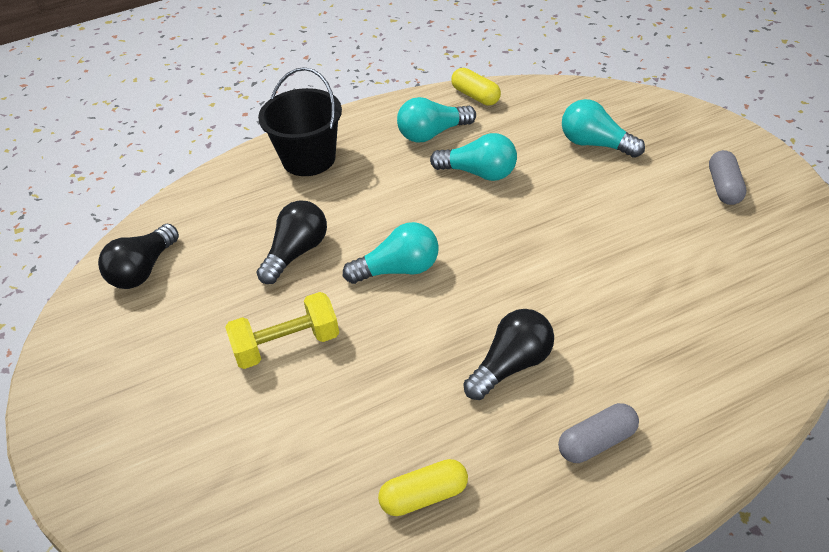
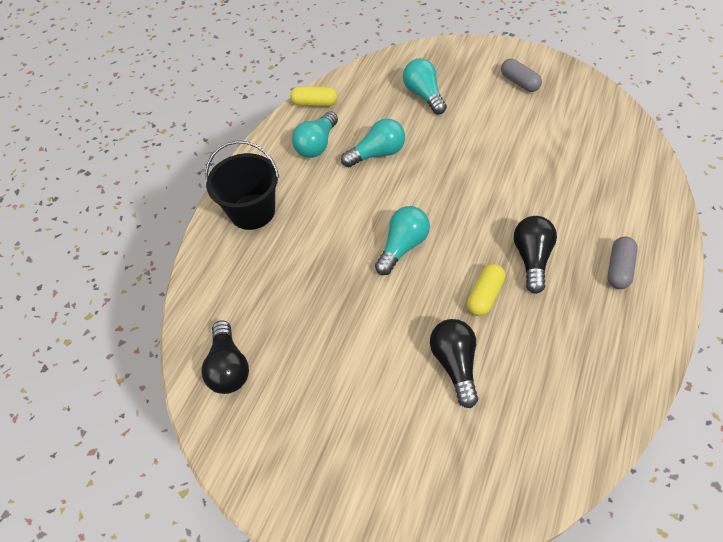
camera: 40 degrees left, 10 degrees up
(287, 345) = (393, 342): yellow dumbbell -> none
(296, 253) = (324, 280): black light bulb -> black light bulb (455, 364)
(424, 496) = (575, 366): yellow capsule -> yellow capsule (485, 295)
(596, 144) = (424, 95): turquoise light bulb -> turquoise light bulb turned 75 degrees clockwise

